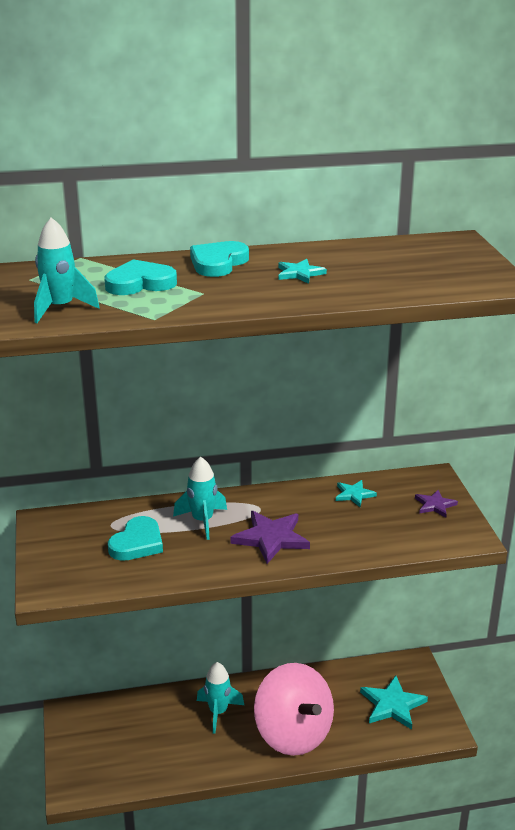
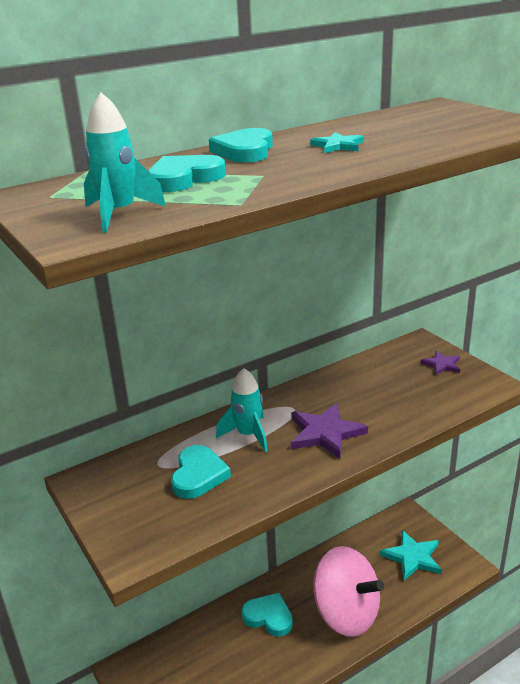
camera: 20 degrees left, 0 degrees up
(218, 712) = (268, 617): turquoise rocket -> turquoise heart
(354, 494) = (367, 374): turquoise star -> none

